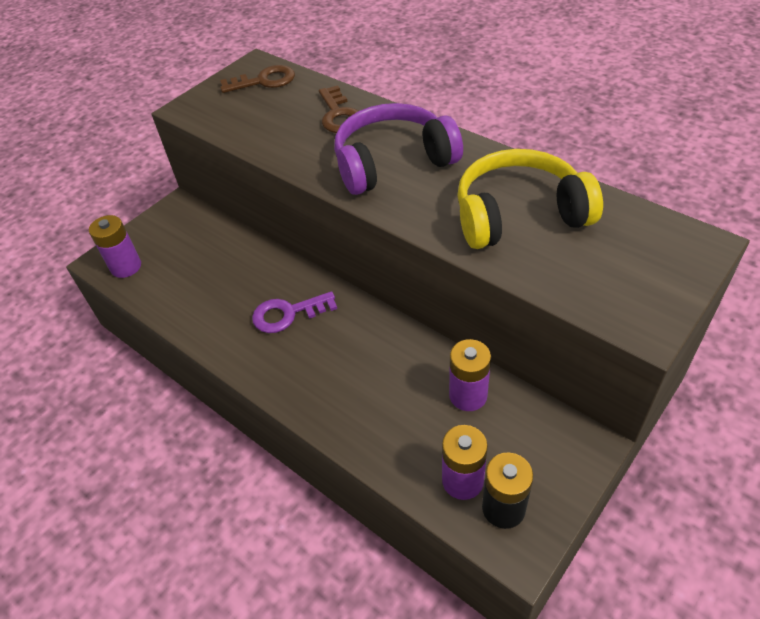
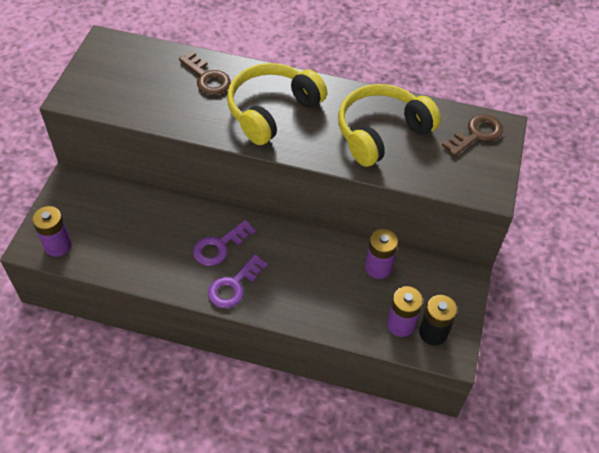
camera: 30 degrees left, 5 degrees up
(264, 81) = (123, 57): brown key -> brown key (476, 134)
(279, 363) = (234, 286): none -> purple key
(393, 162) = (272, 111): purple headphones -> yellow headphones

